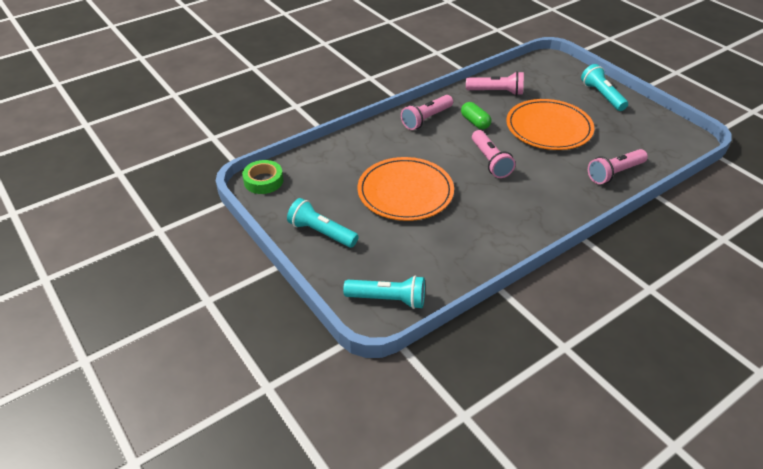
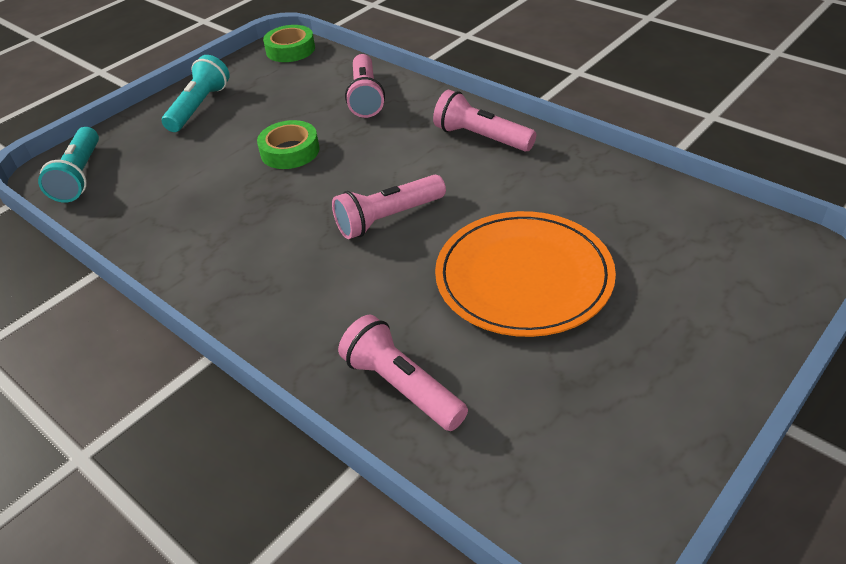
camera: 80 degrees right, 0 degrees up
(405, 192) = (290, 151): orange plate -> green tape
(475, 122) = (497, 186): green capsule -> none
(496, 92) = (612, 197): pink flashlight -> pink flashlight (365, 97)
(602, 96) = (701, 351): turquoise flashlight -> none

